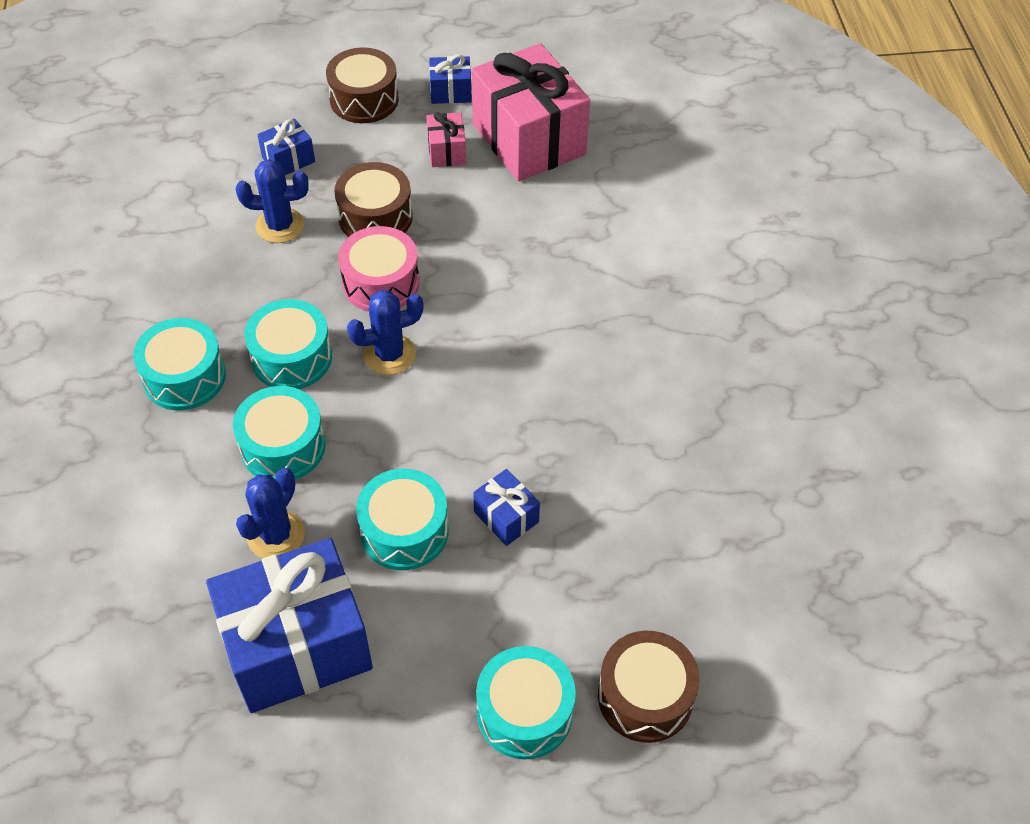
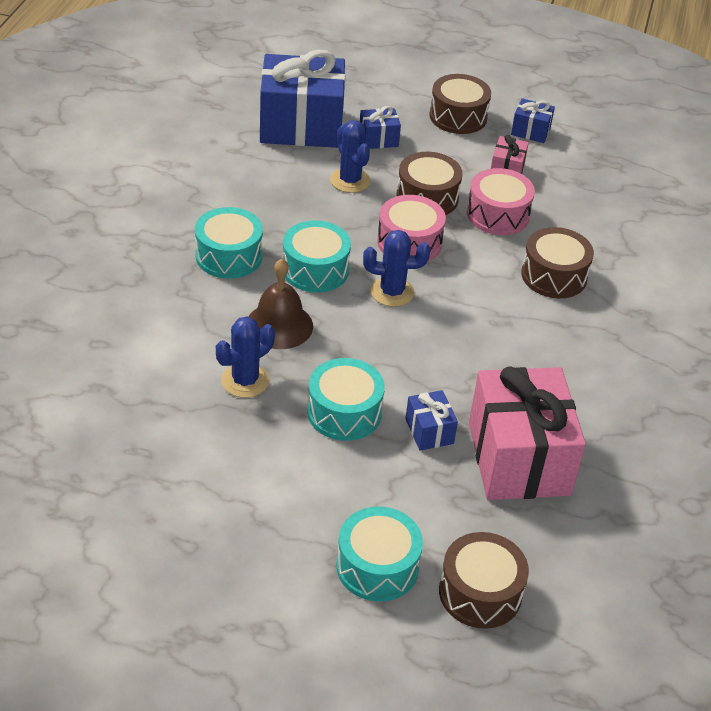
camera: 20 degrees right, 10 degrees down
(280, 226) = (350, 180): blue cactus -> blue cactus turned 45 degrees clockwise
(283, 446) = (279, 325): turquoise drum -> brown bell
(297, 646) = (225, 458): blue gift -> blue gift (301, 126)
(461, 211) = (498, 214): none -> pink drum
(529, 139) = (578, 182): pink gift -> pink gift (518, 458)
(553, 268) = (554, 276): none -> brown drum

